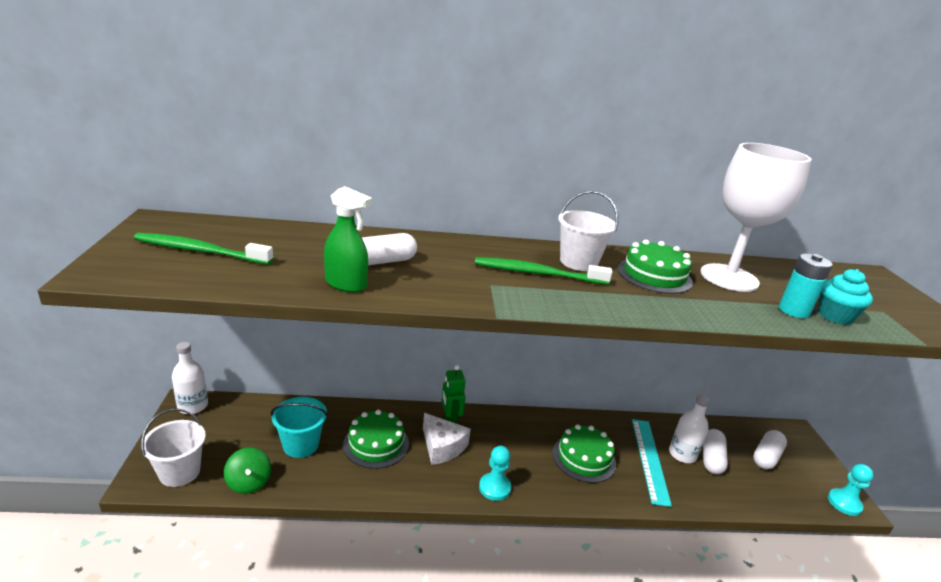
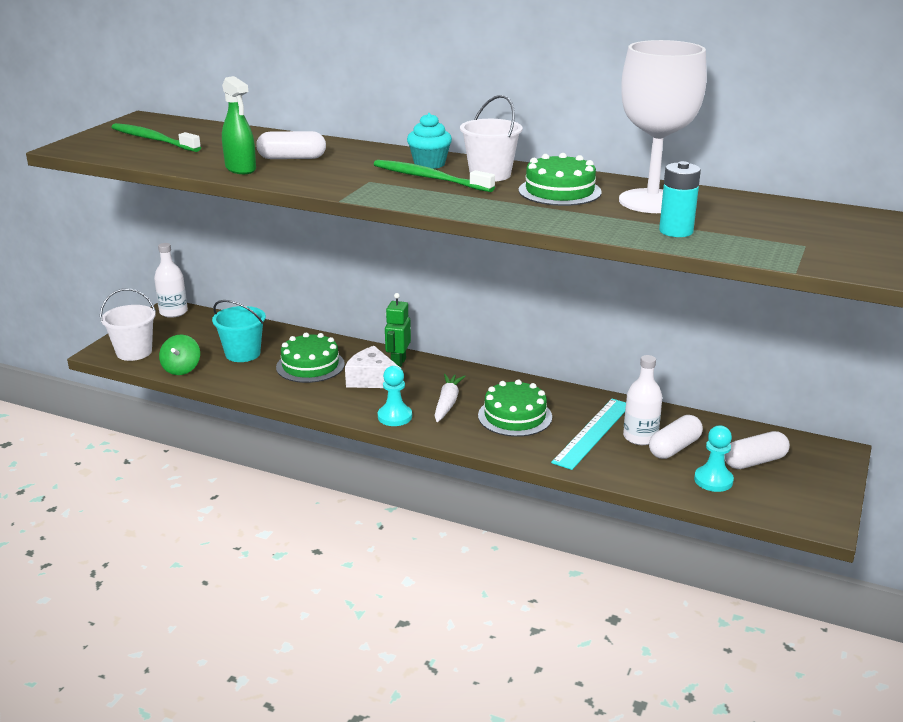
camera: 30 degrees right, 0 degrees up
(442, 446) = (372, 379): white cheese -> white cheese turned 135 degrees clockwise
(523, 458) = (447, 403): none -> white carrot
(835, 316) = (722, 240): turquoise cupcake -> turquoise cupcake (429, 164)
(844, 503) = (809, 518): turquoise pawn -> turquoise pawn (713, 480)

